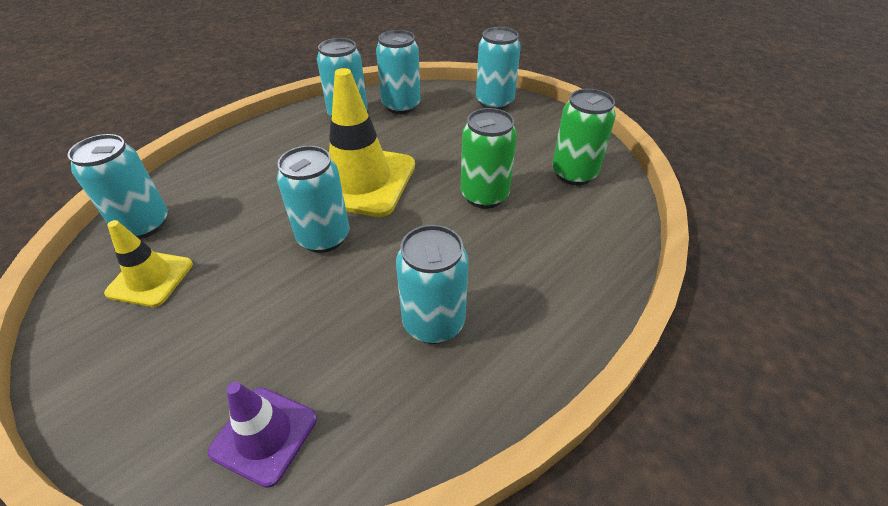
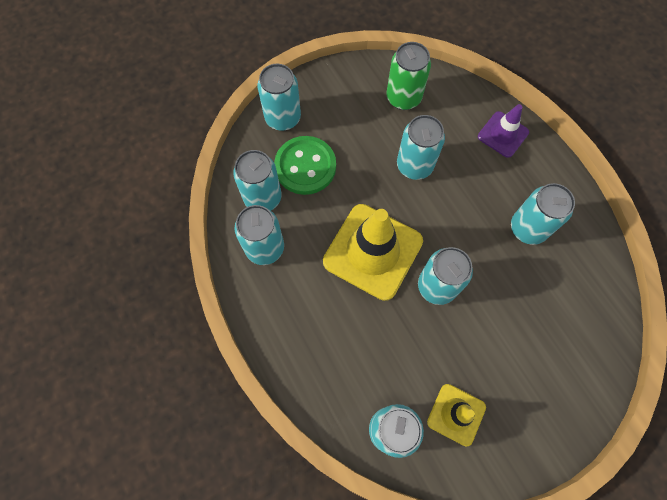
camera: 75 degrees left, 25 degrees up
(264, 435) = (590, 331): purple traffic cone -> purple traffic cone (503, 134)
(446, 123) = (305, 166): none -> green button
(484, 196) = (414, 165): green can -> turquoise can

